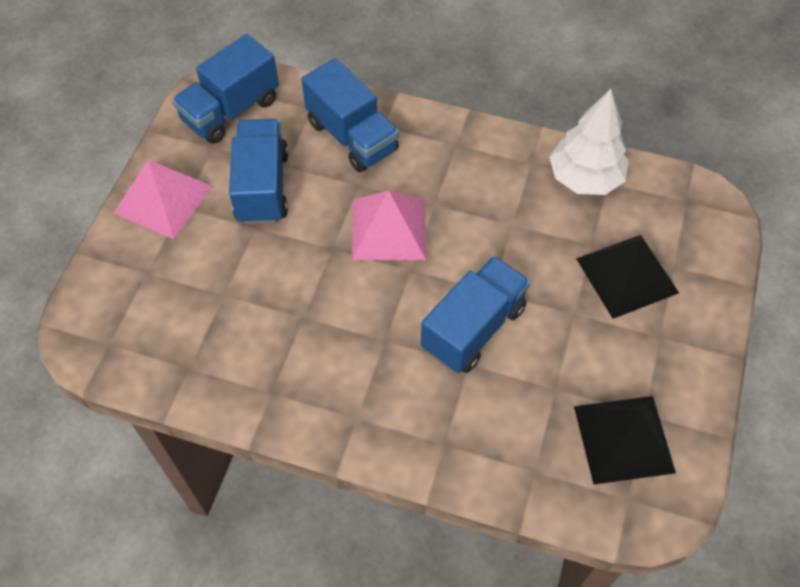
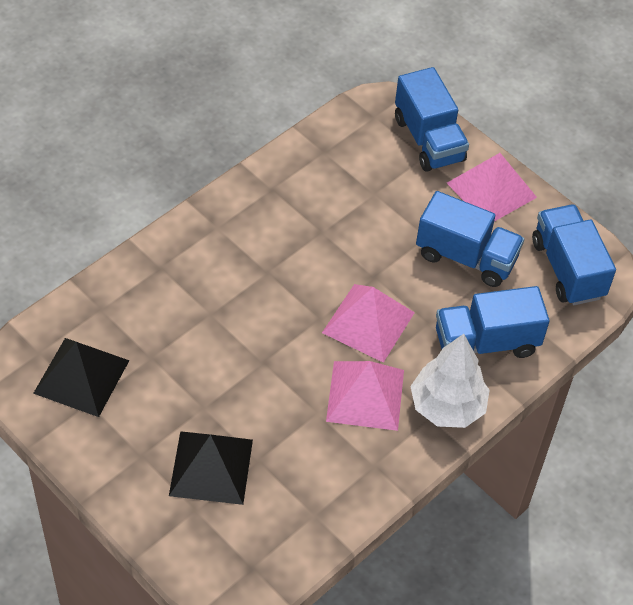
camera: 115 degrees right, 5 degrees down
(468, 197) = (365, 395): none -> pink pyramid
(473, 328) = (238, 332): blue truck -> blue truck (429, 139)
(585, 178) = (330, 498): white tree -> white tree (447, 406)

